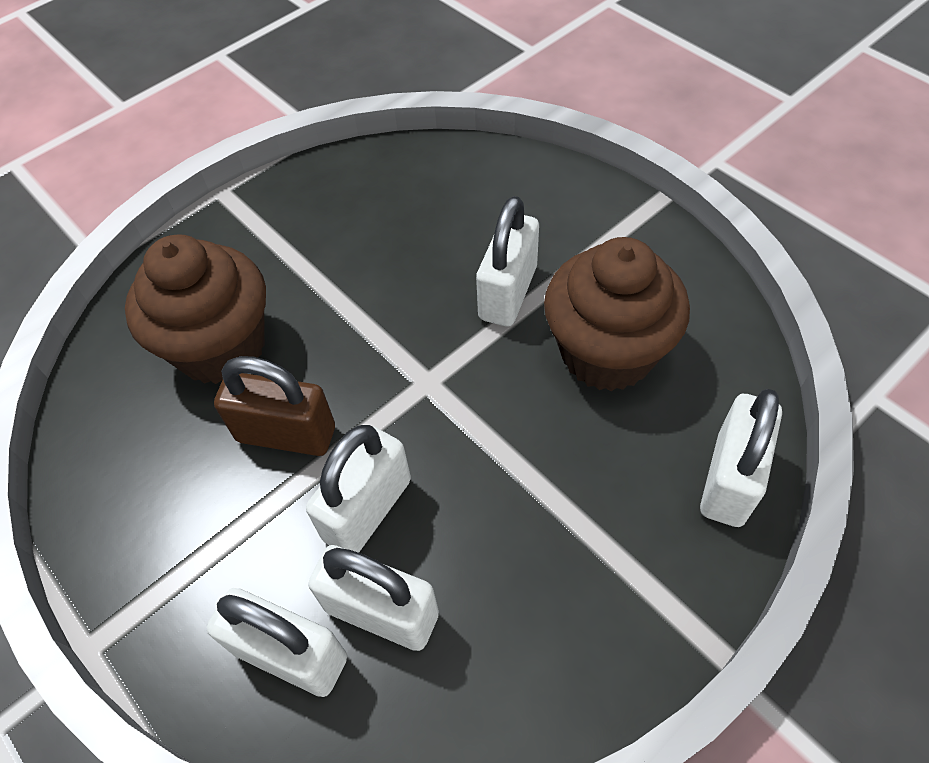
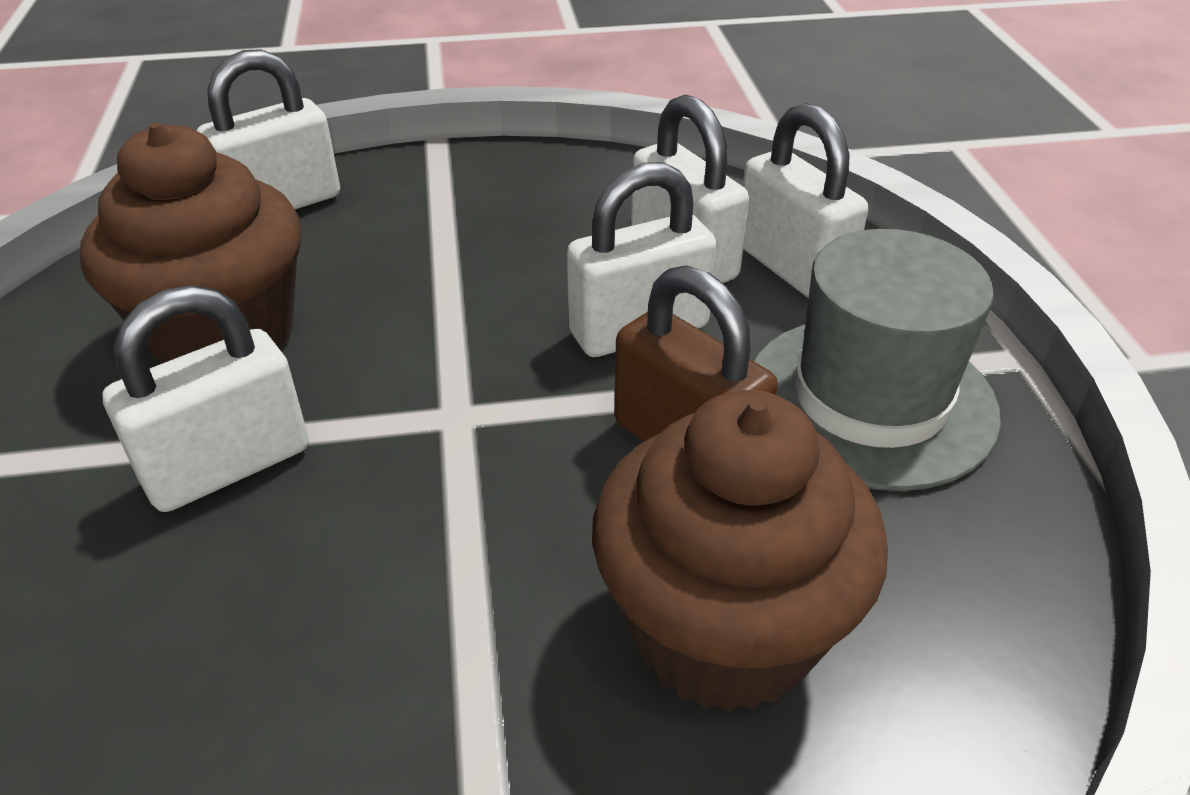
camera: 150 degrees left, 15 degrees down
(188, 535) = (870, 400): none -> grey hat

